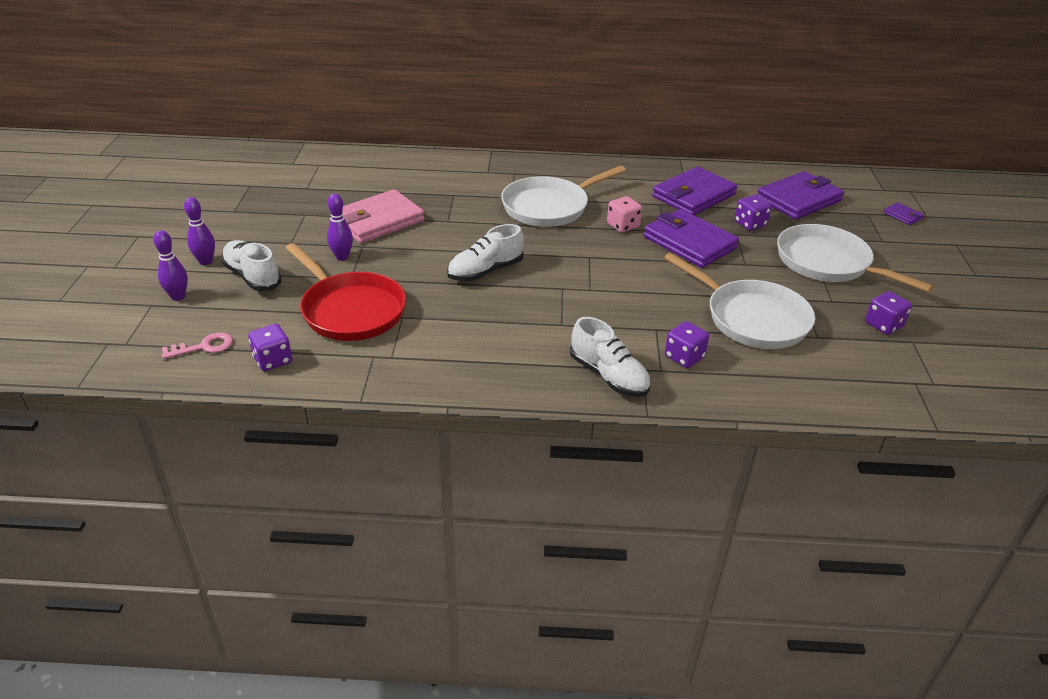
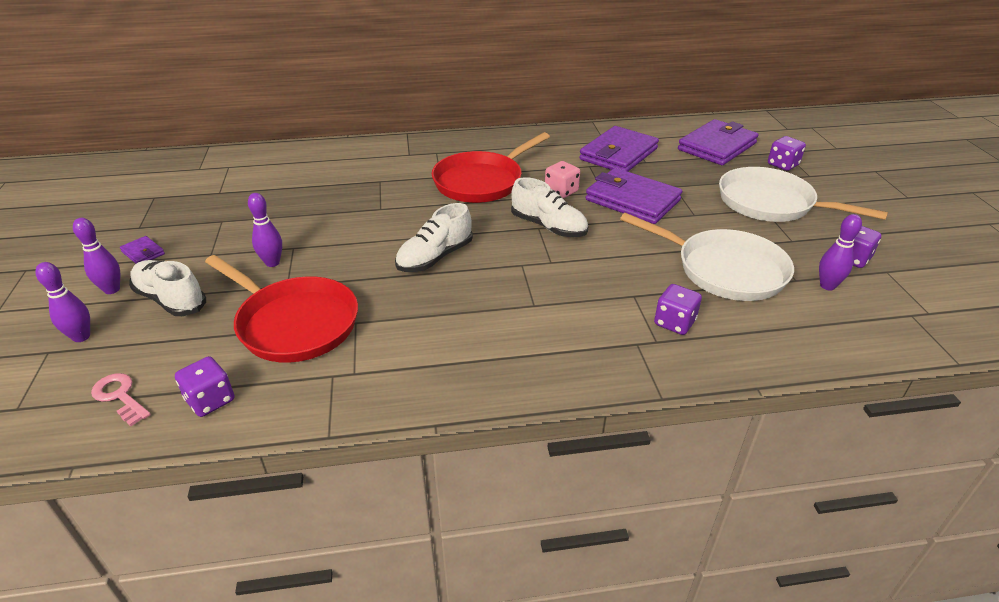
camera: 10 degrees left, 0 degrees up
(203, 347) = (120, 396): pink key -> pink key turned 105 degrees counterclockwise
(378, 221) = (305, 218): pink wallet -> none
(549, 207) = (481, 181): white pan -> red pan
(609, 376) = (604, 357): white shoe -> white shoe (548, 227)
(750, 224) = (682, 175): purple dice -> purple dice (782, 165)
(846, 346) = (827, 286): none -> purple bowling pin
(902, 216) = (816, 150): purple wallet -> purple wallet (143, 253)

